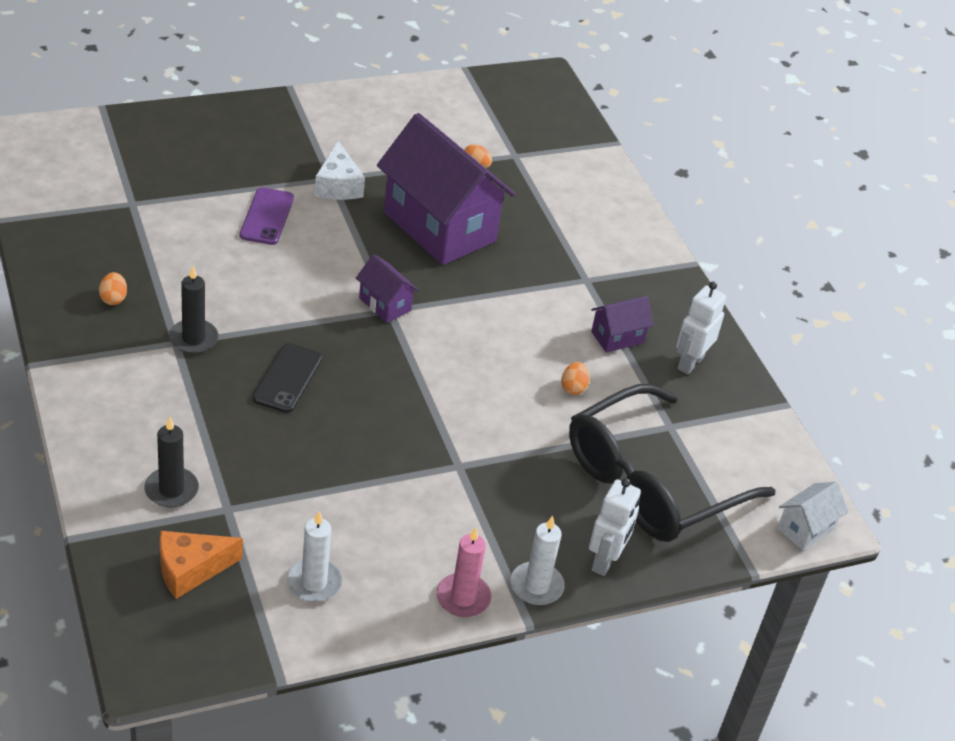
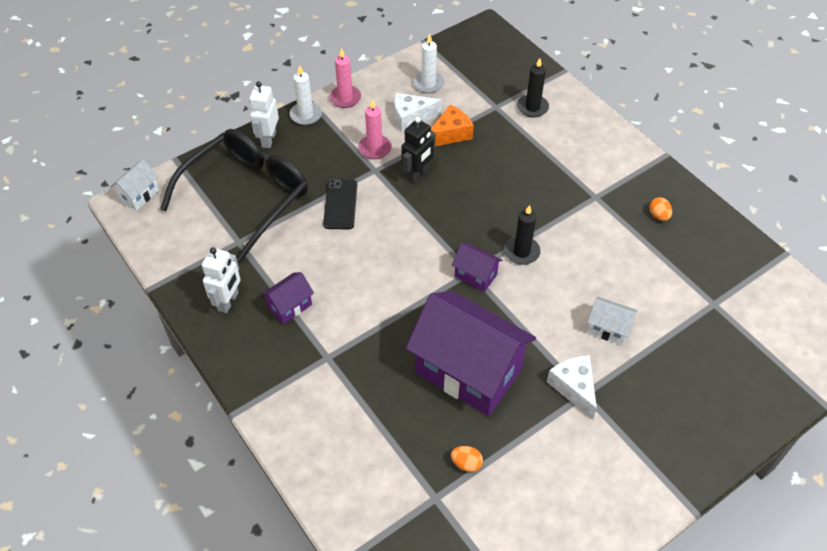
camera: 170 degrees right, 10 degrees up
(190, 570) = (495, 72): orange cheese -> orange cheese (450, 134)
(193, 339) = (586, 203): black candle -> black candle (521, 252)
(267, 217) = (608, 329): purple phone -> white house
(288, 378) = (509, 194): black phone -> black phone (340, 204)
(370, 531) = (411, 117): none -> white cheese
(400, 441) = (417, 174): none -> black robot
(447, 497) = (374, 148): none -> pink candle
(573, 388) = (314, 250): orange egg -> none

